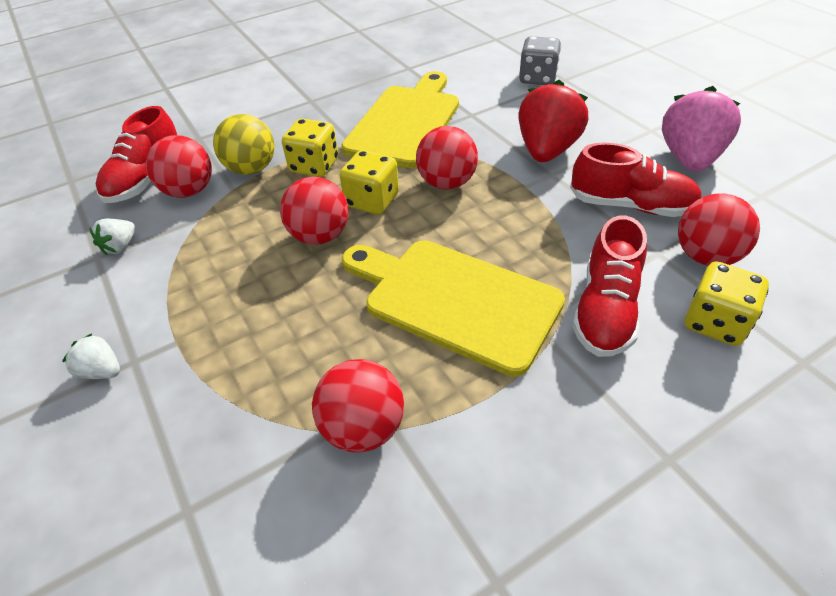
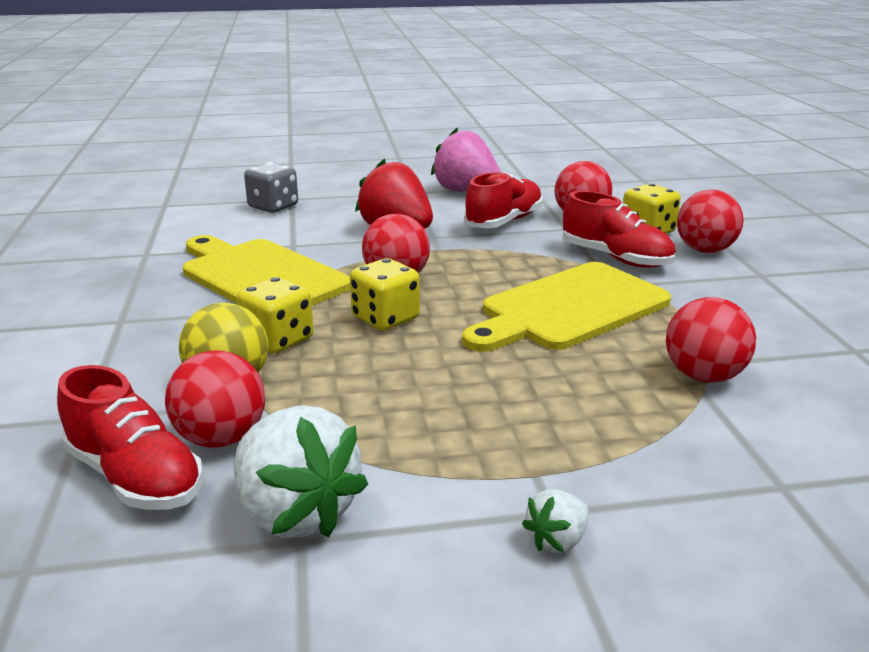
camera: 70 degrees left, 20 degrees down
(120, 246) = (296, 513): white strawberry -> white strawberry, size x2.13
(320, 236) = (418, 356): red ball -> red ball (704, 250)

